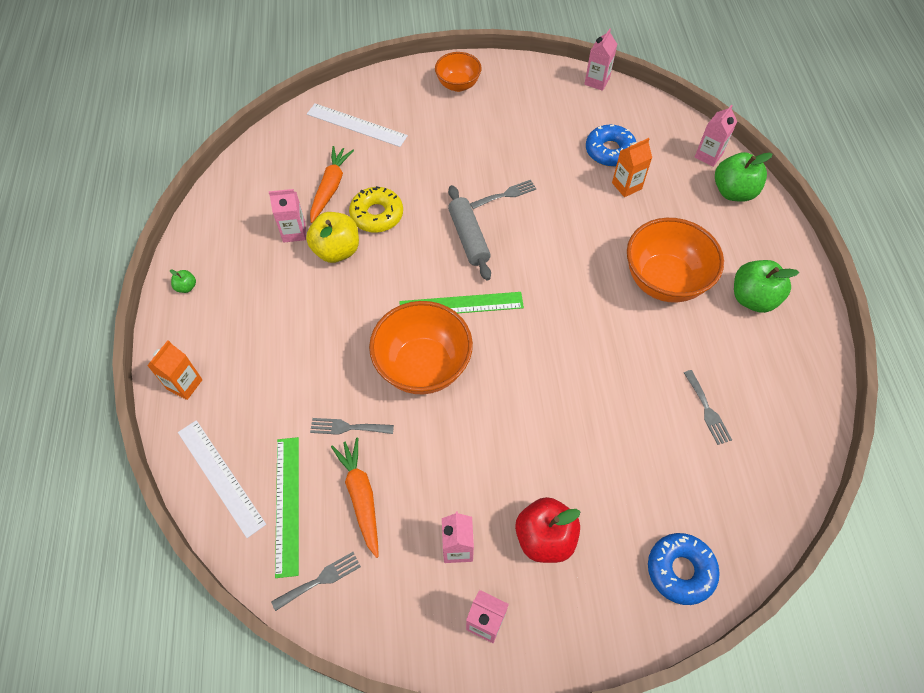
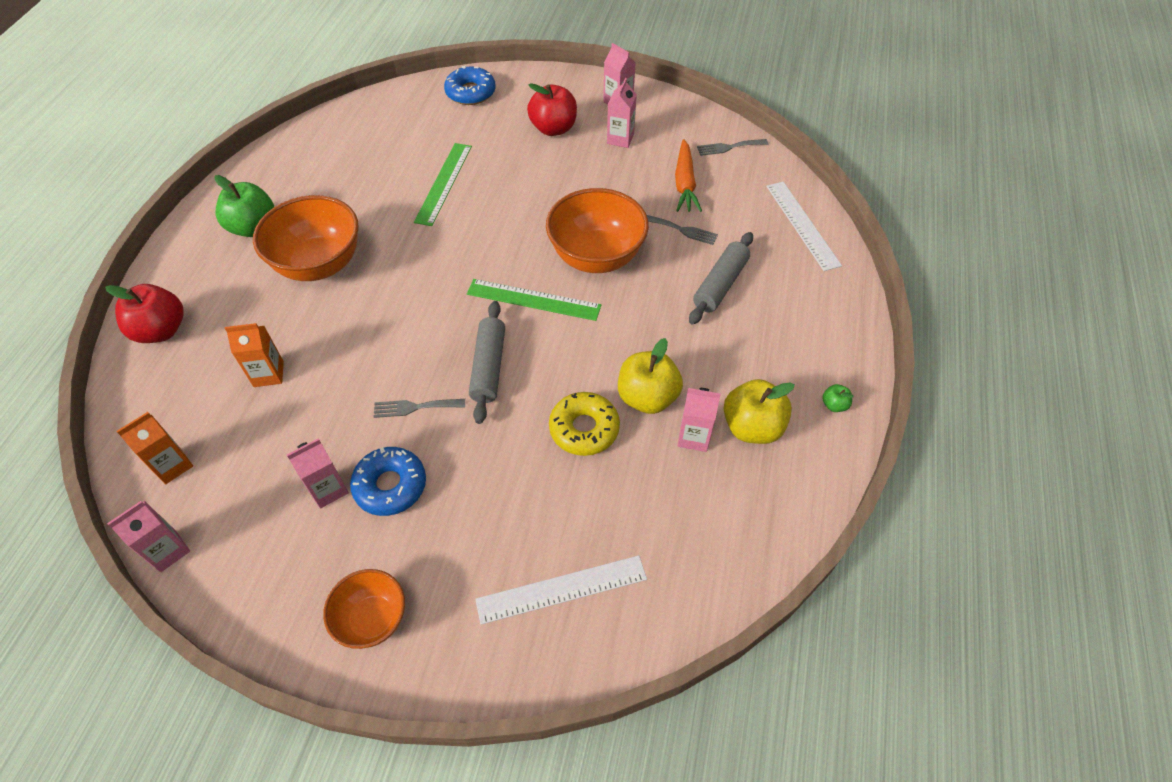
camera: 160 degrees left, 5 degrees down
(185, 384) = (835, 304): orange carton -> orange carton (172, 465)
(251, 251) = (752, 427): none -> yellow apple
(287, 504) = (746, 193): green ruler -> green ruler (444, 183)
(297, 372) = (720, 285): none -> grey rolling pin
(330, 187) = (631, 488): orange carrot -> none
(356, 125) = (561, 589): white ruler -> white ruler turned 60 degrees counterclockwise
(609, 151) = (248, 427): blue donut -> blue donut (390, 486)
(707, 410) = (373, 164): grey fork -> none
(708, 156) = (141, 382): pink carton -> pink carton (328, 489)
(733, 192) = (161, 330): green apple -> red apple

